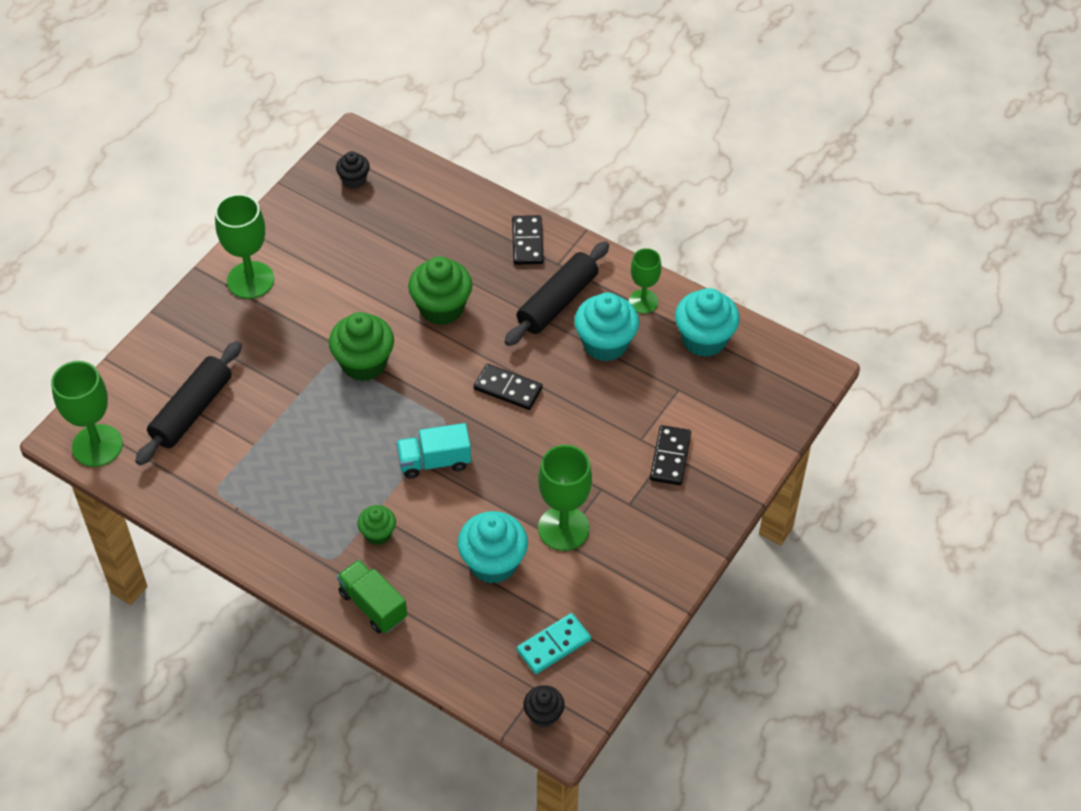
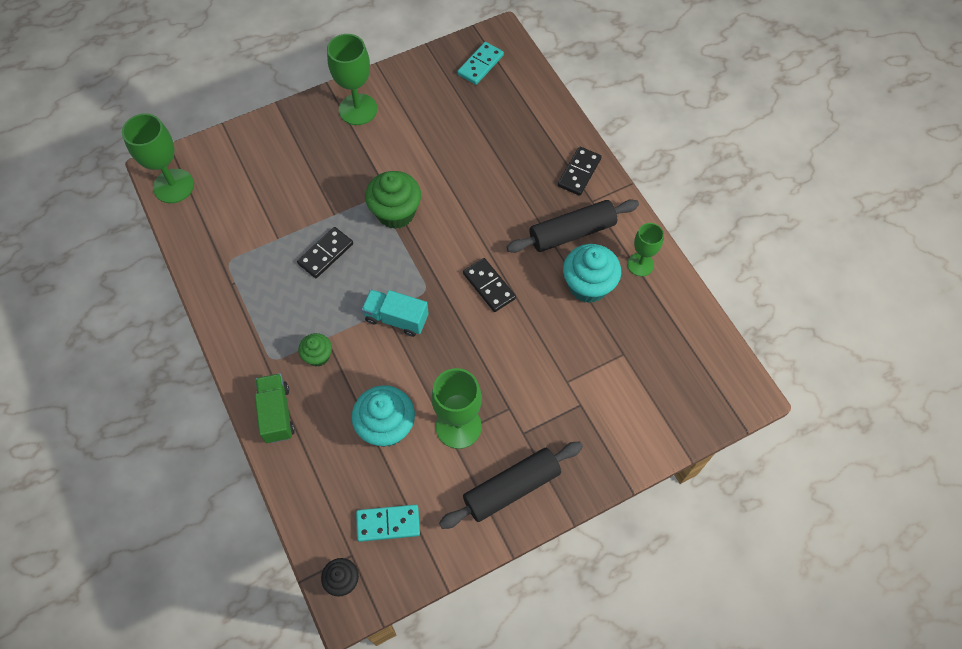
camera: 30 degrees right, 10 degrees up
(192, 411) = (253, 191): black rolling pin -> black rolling pin (511, 488)
(354, 180) = (480, 65): black cupcake -> turquoise domino
(441, 308) = (480, 195): green cupcake -> none
(670, 457) = (580, 409): black domino -> black domino (325, 254)
(704, 339) = (670, 321): turquoise cupcake -> none

